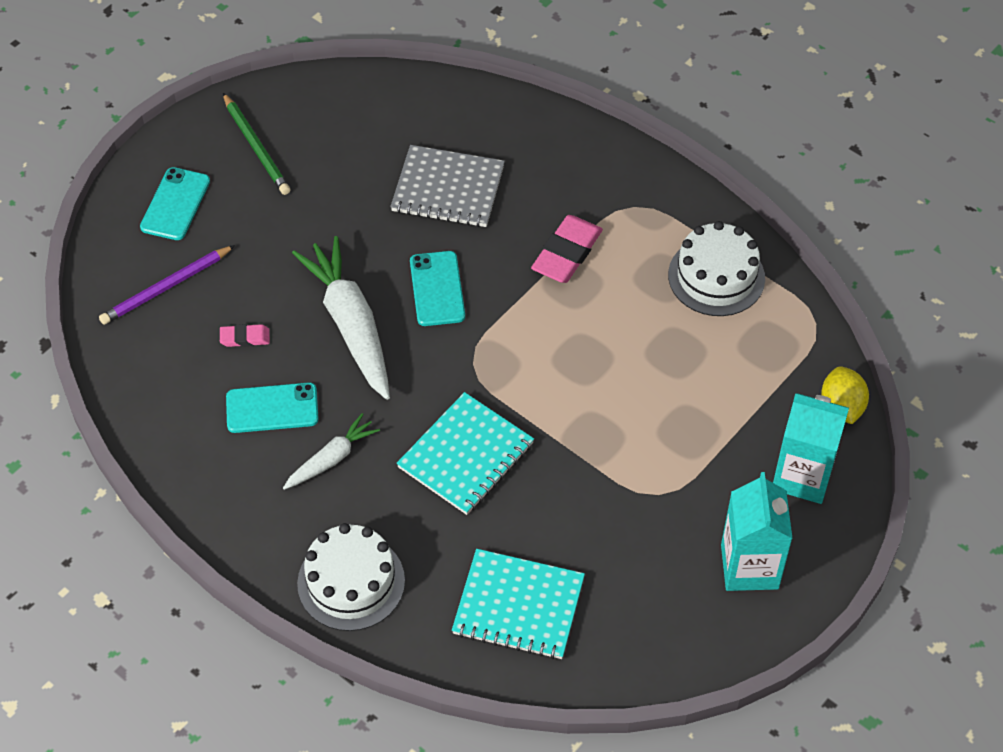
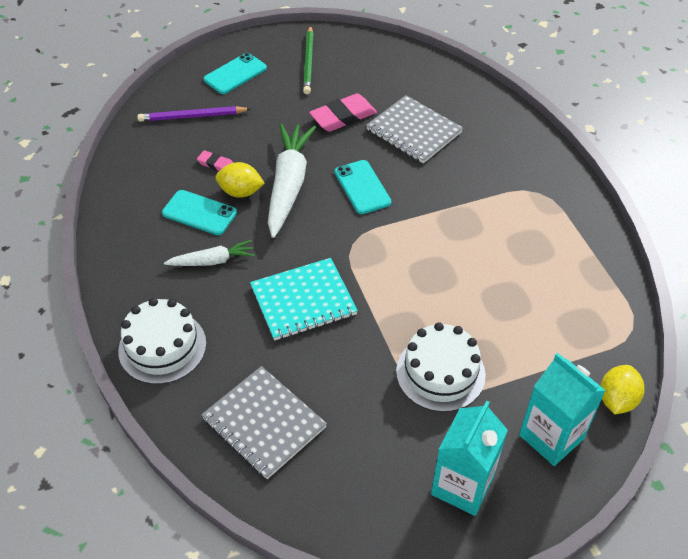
camera: 30 degrees right, 5 degrees down
(301, 359) = (241, 192): none -> yellow lemon
(437, 289) = (362, 187): turquoise phone -> turquoise phone turned 45 degrees counterclockwise
(518, 606) = (264, 423): turquoise notebook -> grey notebook
(567, 253) = (469, 202): pink eraser -> pink eraser (343, 116)
(716, 276) = (572, 263): white cake -> white cake (440, 373)

